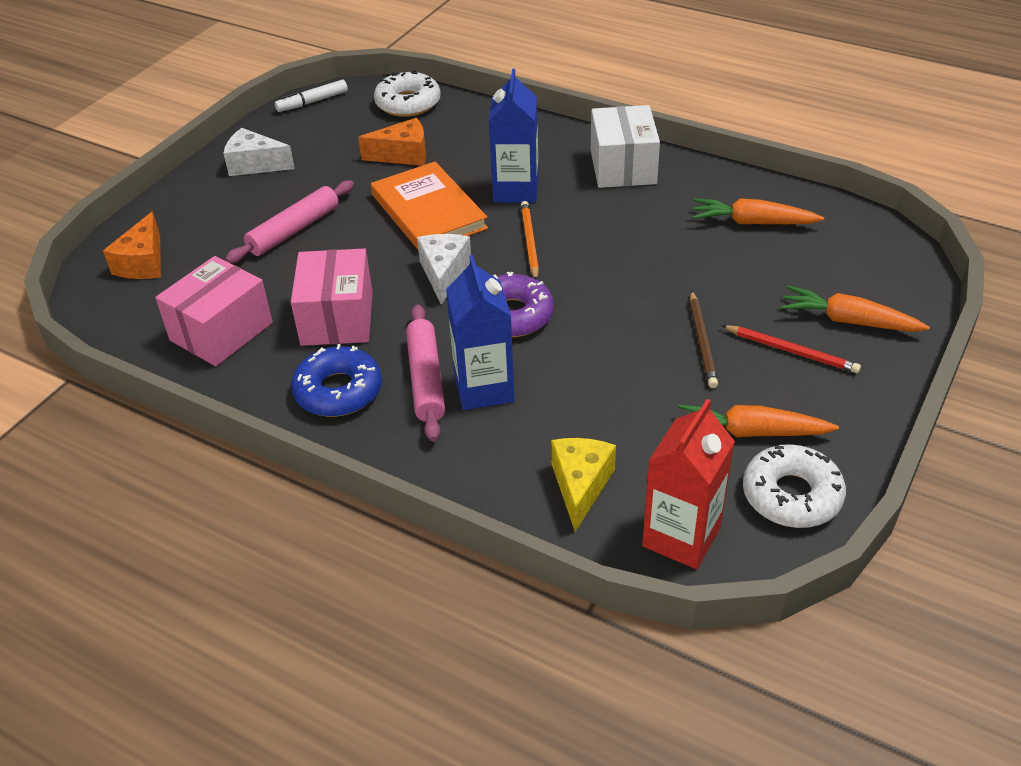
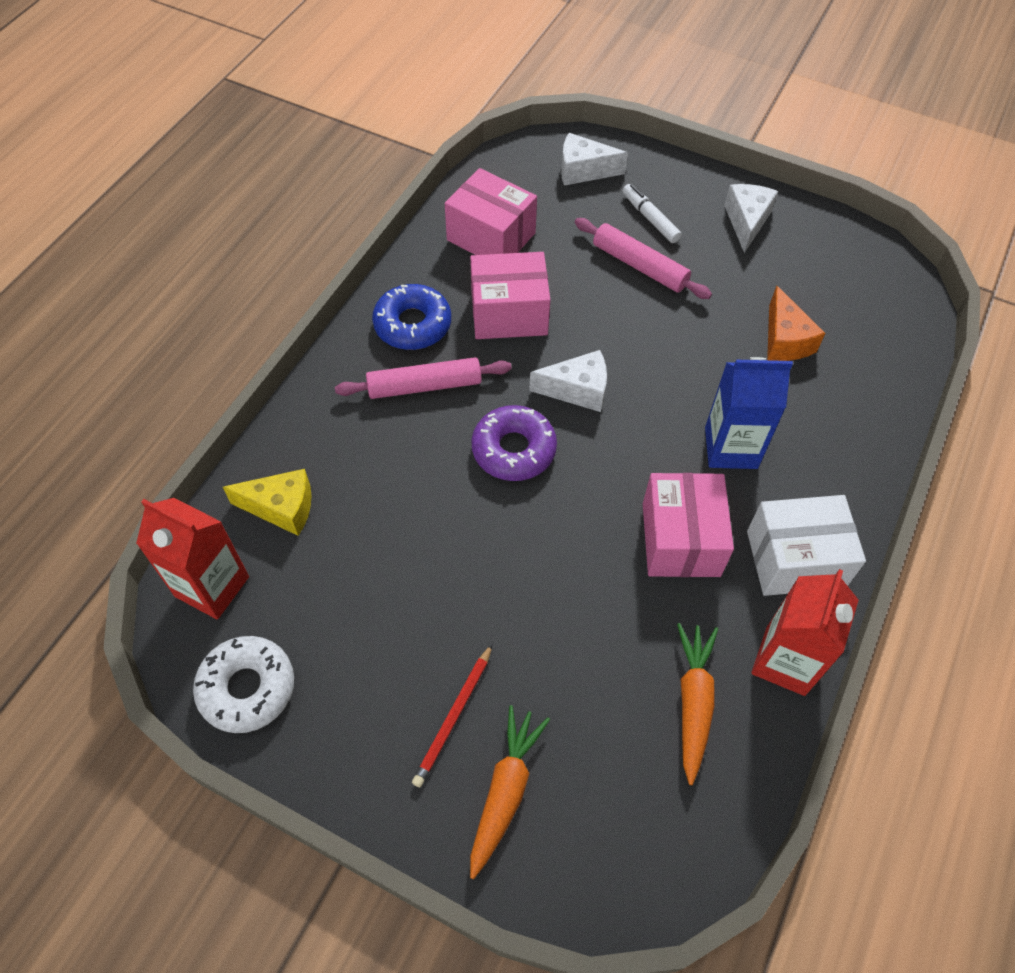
camera: 85 degrees right, 15 degrees up
(143, 263) = (583, 170): orange cheese -> white cheese
(312, 102) = (876, 251): white marker -> white marker (650, 218)
(408, 103) = (893, 336): white donut -> none
(428, 211) = (681, 370): orange book -> none
(484, 388) = (410, 430): blue carton -> none
(529, 242) = (635, 463): orange pencil -> none
(607, 221) = (680, 539): none -> pink box
(702, 341) = (471, 625): brown pencil -> none
(711, 178) = (785, 661): none -> red carton
(751, 432) = (334, 660): orange carrot -> none

